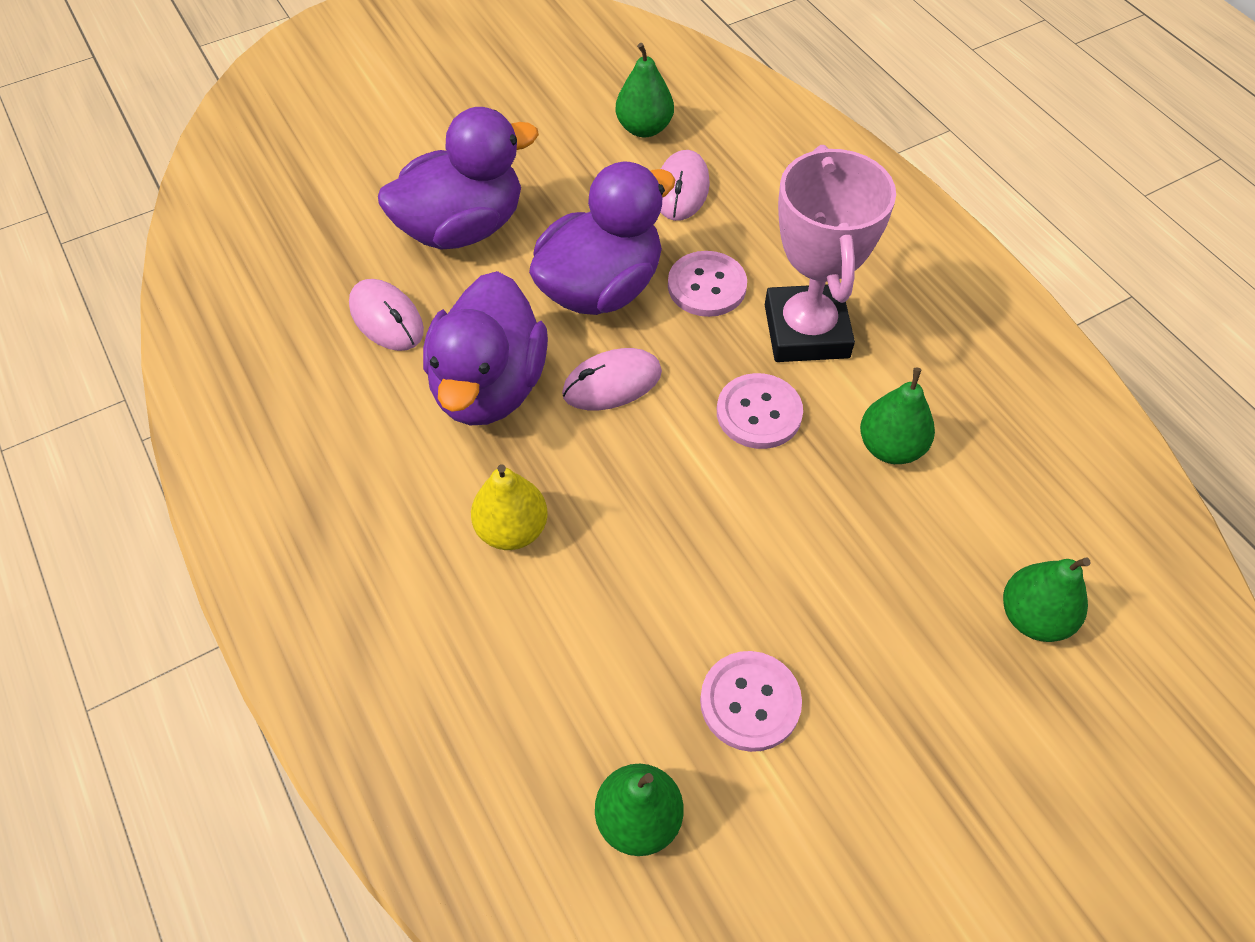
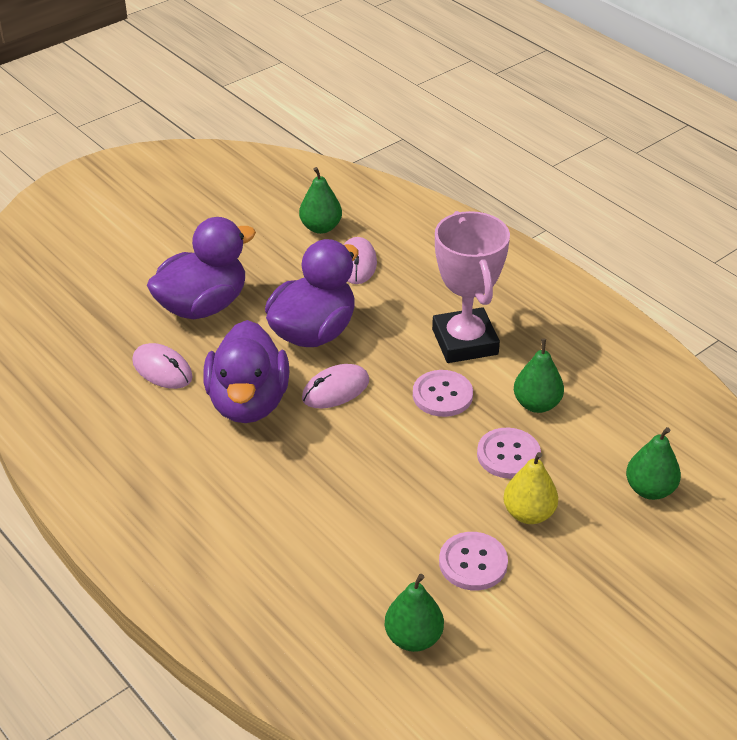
camera: 10 degrees left, 15 degrees down
(512, 529) = (286, 486): yellow pear -> yellow pear (528, 514)
(707, 286) = (389, 322): pink button -> pink button (508, 455)

